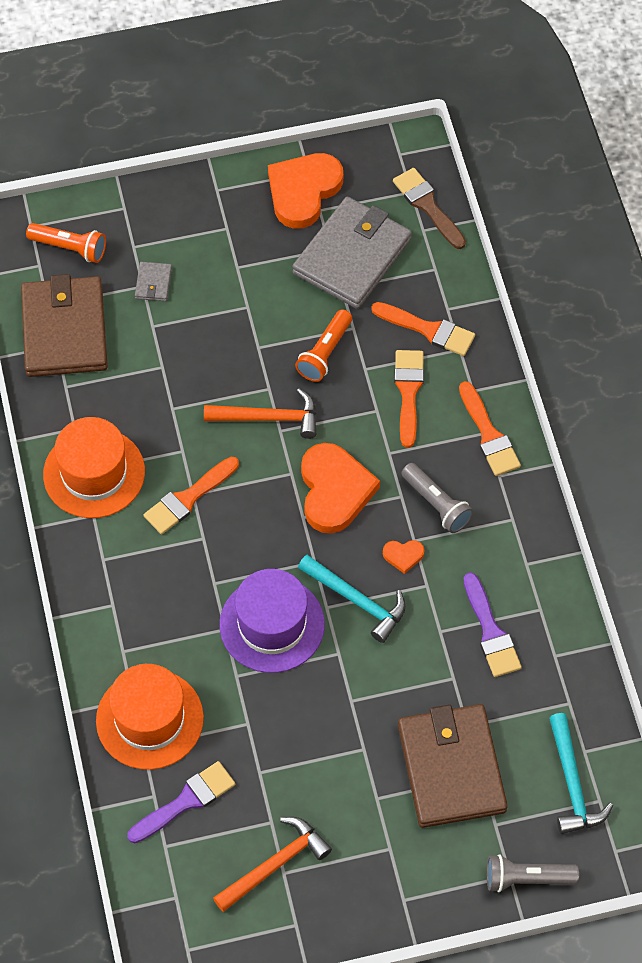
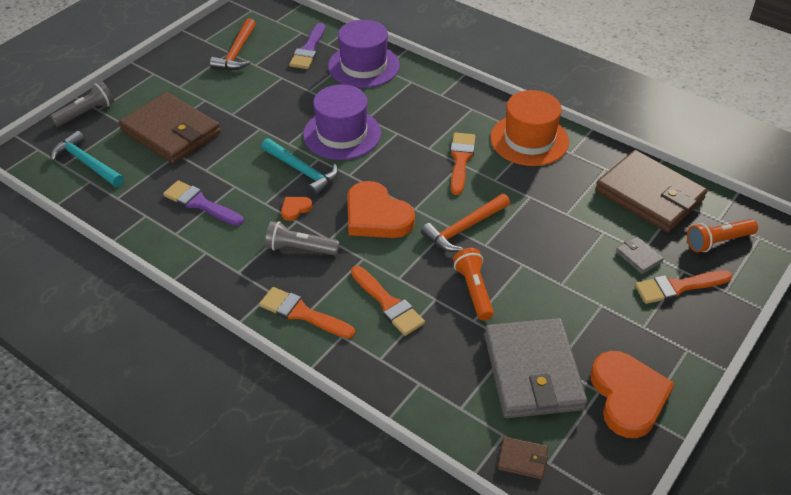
camera: 140 degrees right, 15 degrees down
(149, 719) = (363, 66): orange hat -> purple hat
(357, 601) = (302, 171): turquoise hammer -> turquoise hammer turned 135 degrees counterclockwise
(427, 205) = (522, 459): brown brush -> brown wallet
(428, 330) = (417, 356): orange brush -> orange brush (677, 287)

